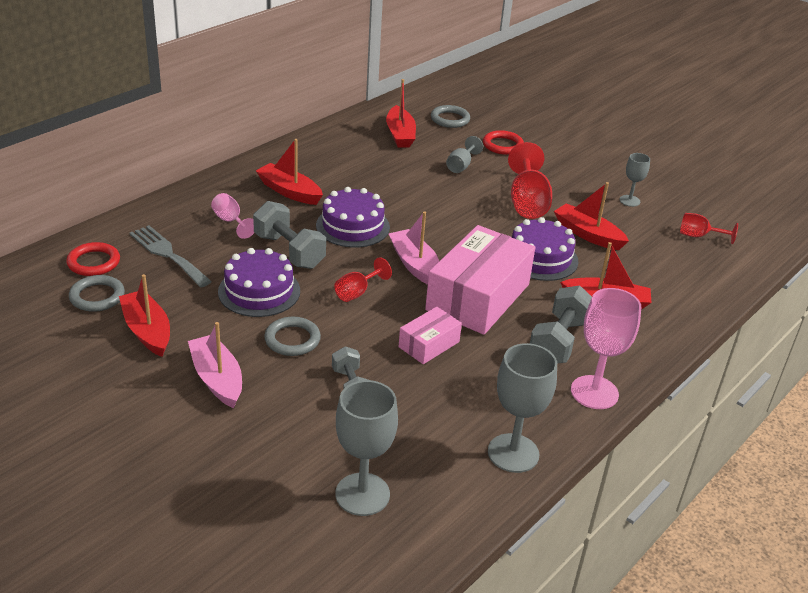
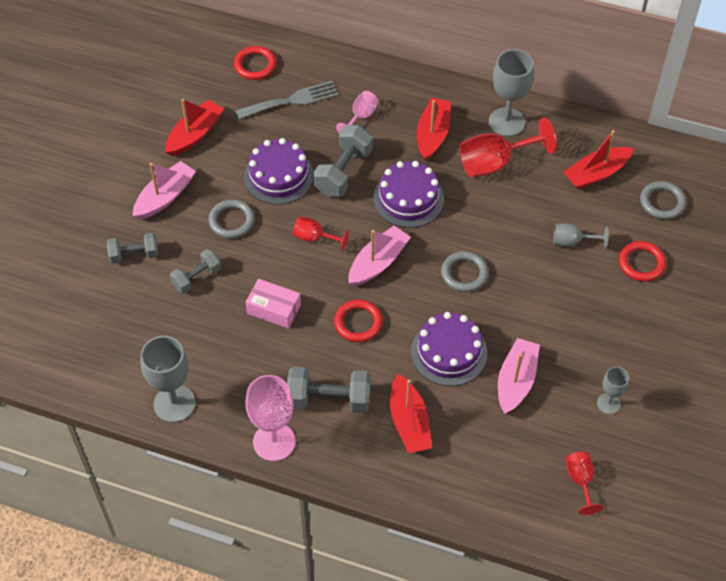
camera: 70 degrees right, 20 degrees up
(97, 296) = (217, 88): grey ring -> grey ring (464, 273)
(167, 254) = (291, 101): grey fork -> grey fork turned 45 degrees clockwise
(282, 427) = (134, 255): none -> grey dumbbell
(362, 494) = (92, 325): grey goblet -> grey goblet (506, 122)
(478, 297) = (358, 323): pink box -> red ring
(527, 202) = (541, 316): red goblet -> red goblet (495, 163)
(587, 234) = (516, 381): red boat -> pink boat

